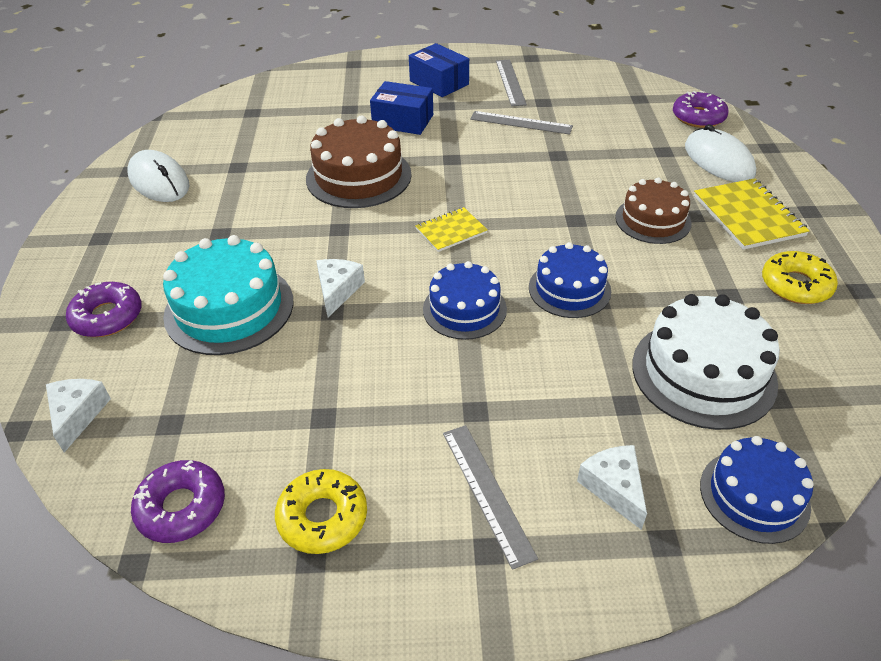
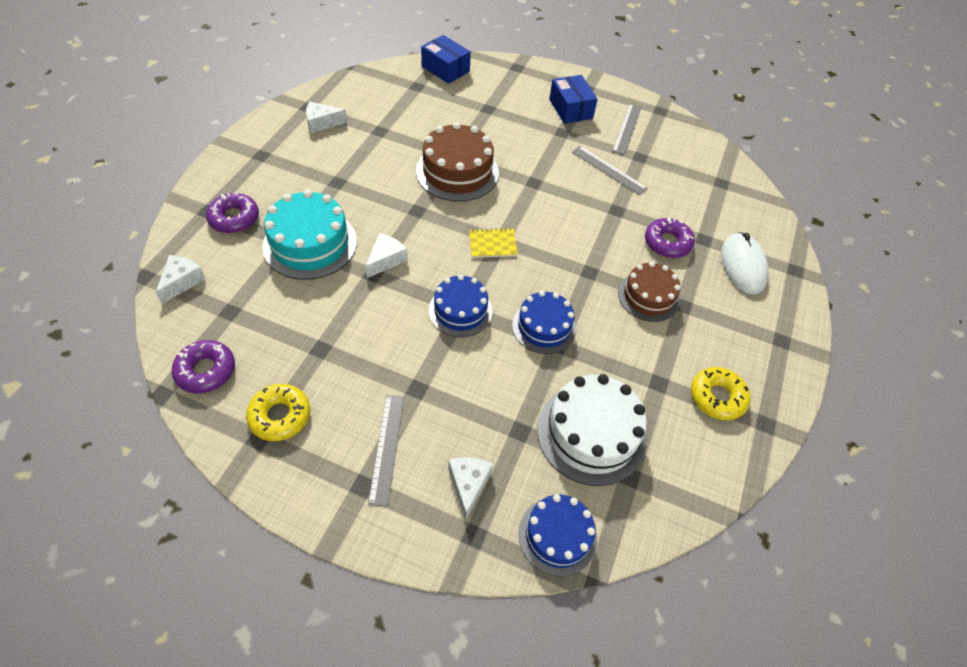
camera: 20 degrees right, 10 degrees up
(159, 181) = (322, 123): white mouse -> white cheese
(403, 121) = (520, 134): blue box -> blue box (445, 69)
(698, 117) = (758, 219): purple donut -> purple donut (667, 243)
(748, 216) = (727, 324): yellow notebook -> none

